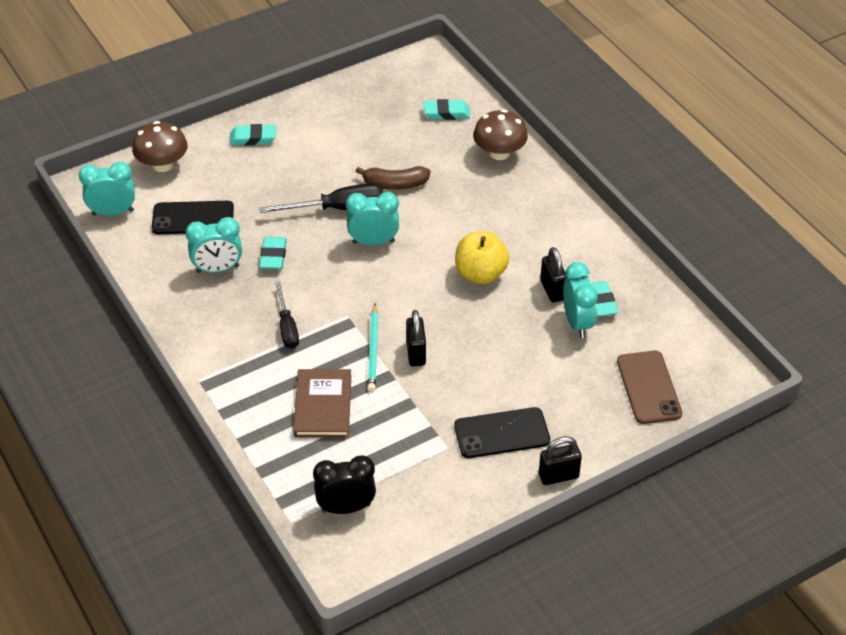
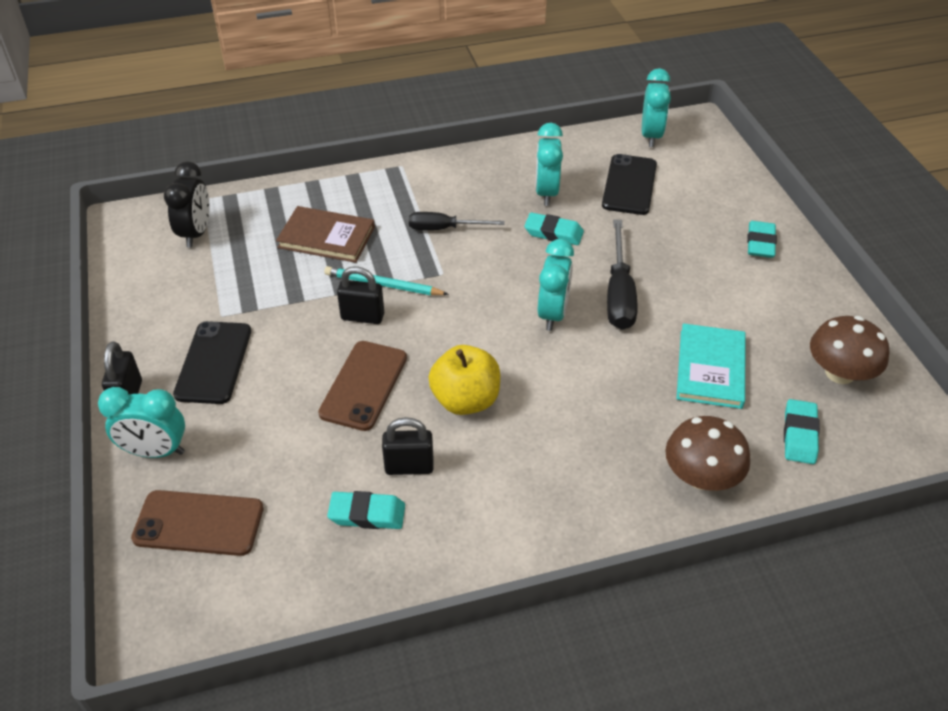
camera: 105 degrees right, 0 degrees up
(162, 165) = (721, 173): brown mushroom -> brown mushroom (839, 373)
(395, 184) = (653, 352): brown banana -> none
(401, 155) = (710, 369): none -> turquoise book
(489, 333) = (364, 385): none -> brown phone
(577, 323) = (341, 477): turquoise clock -> turquoise clock (155, 451)

